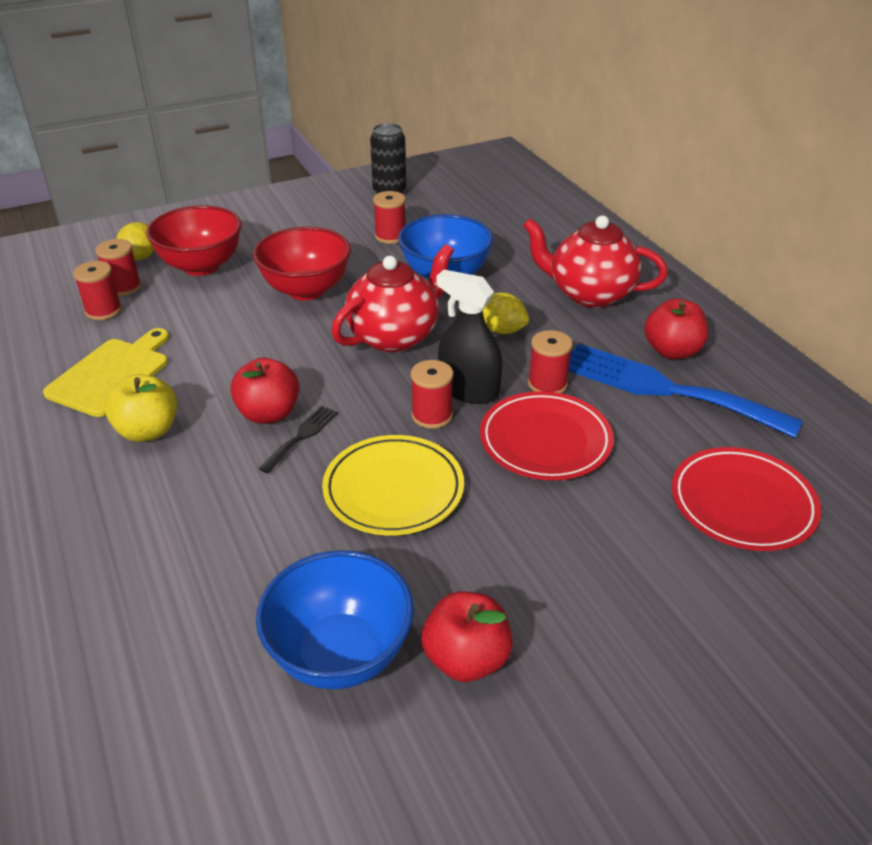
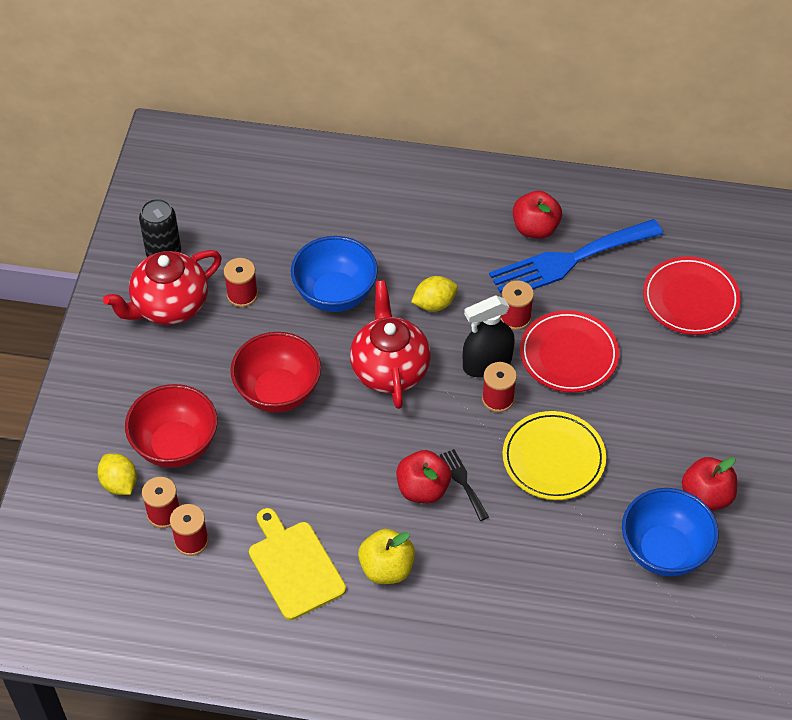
camera: 55 degrees left, 15 degrees up
(589, 294) = (433, 225): red teapot -> red teapot (169, 306)

